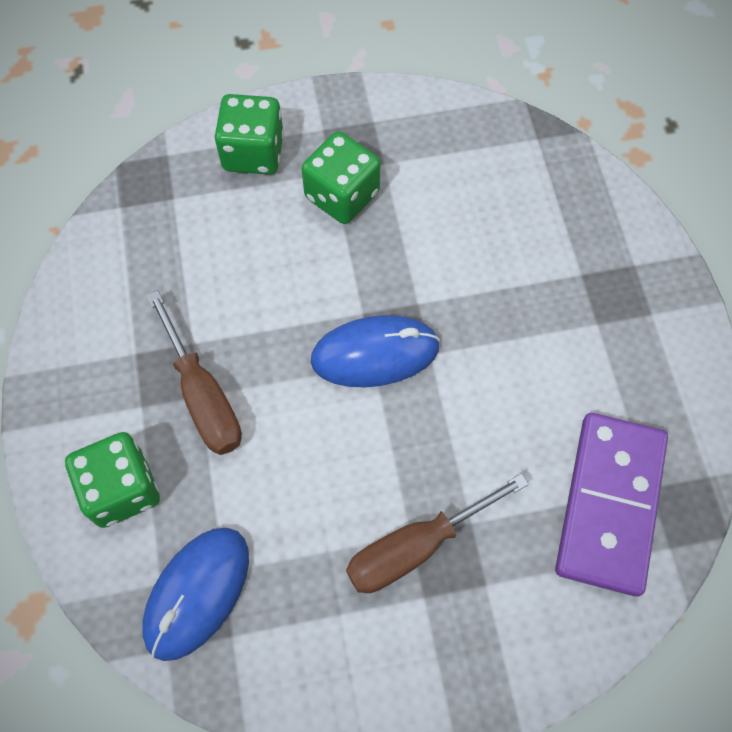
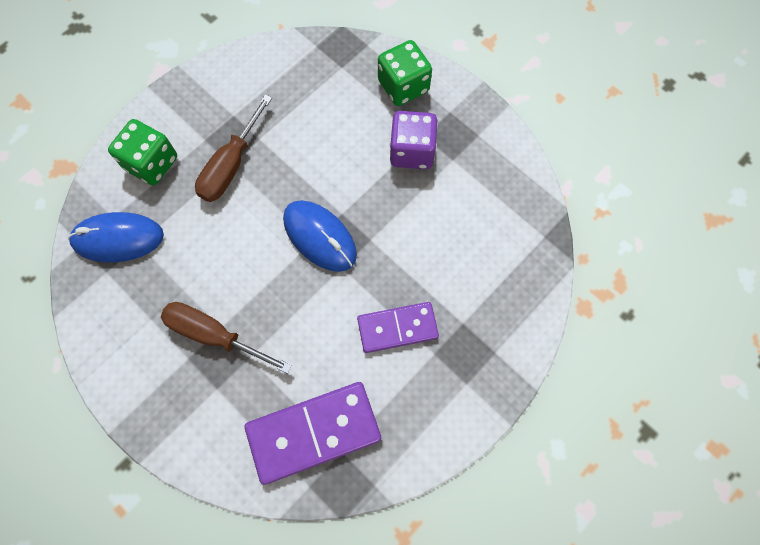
camera: 55 degrees right, 5 degrees up
(342, 195) = (412, 151): green dice -> purple dice
(544, 341) = (397, 328): none -> purple domino

